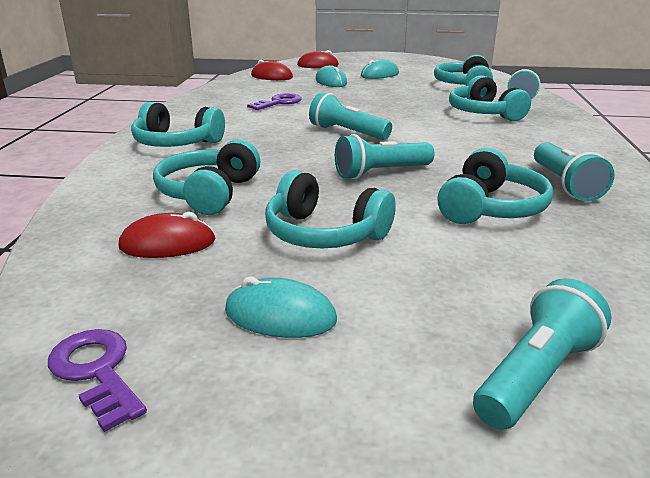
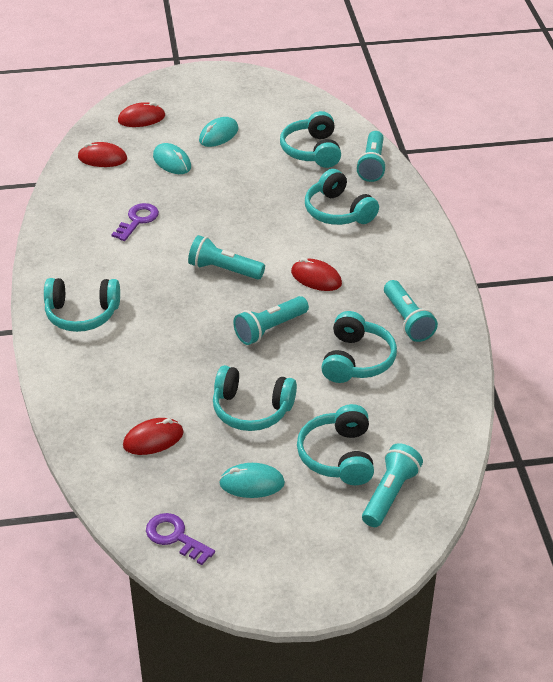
camera: 15 degrees left, 15 degrees up
(209, 193) = (150, 380): turquoise headphones -> turquoise headphones (338, 456)
(450, 146) = (316, 278): none -> red mouse

